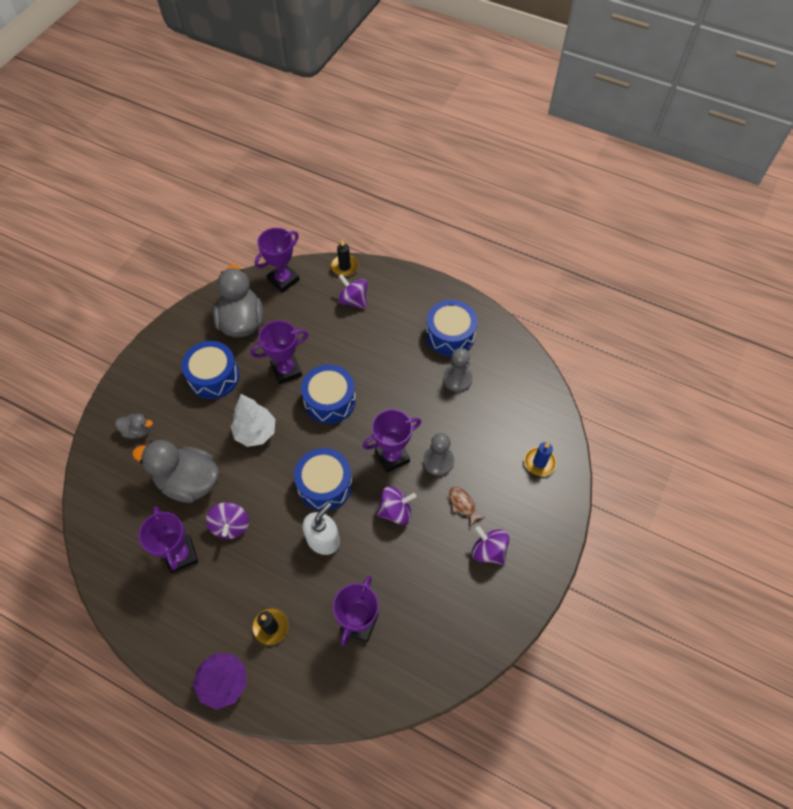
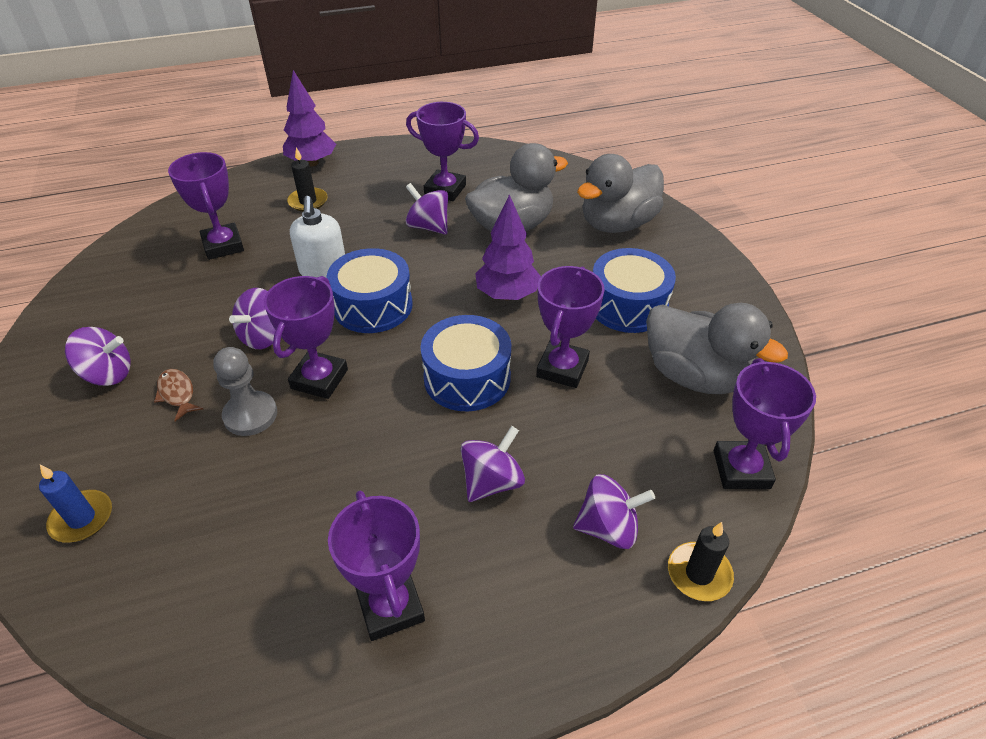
camera: 135 degrees right, 15 degrees down
(137, 431) = (617, 224): grey duck -> grey duck, size x2.08
(255, 432) = (507, 295): white tree -> purple tree
(372, 347) = (492, 482): none -> purple spinning top
(450, 335) = (390, 606): blue drum -> purple trophy
(457, 379) = (312, 540): grey pawn -> none
(462, 505) = (177, 394): brown fish -> brown fish turned 135 degrees counterclockwise

